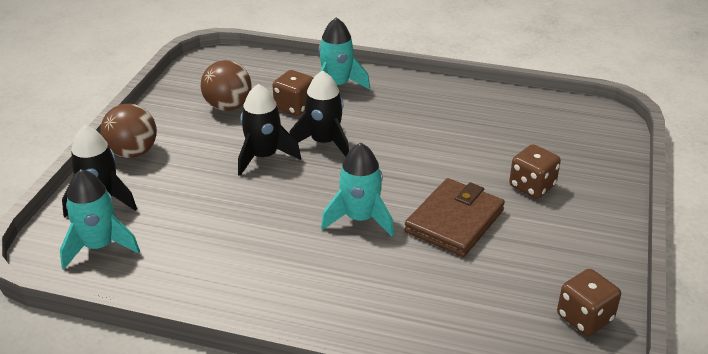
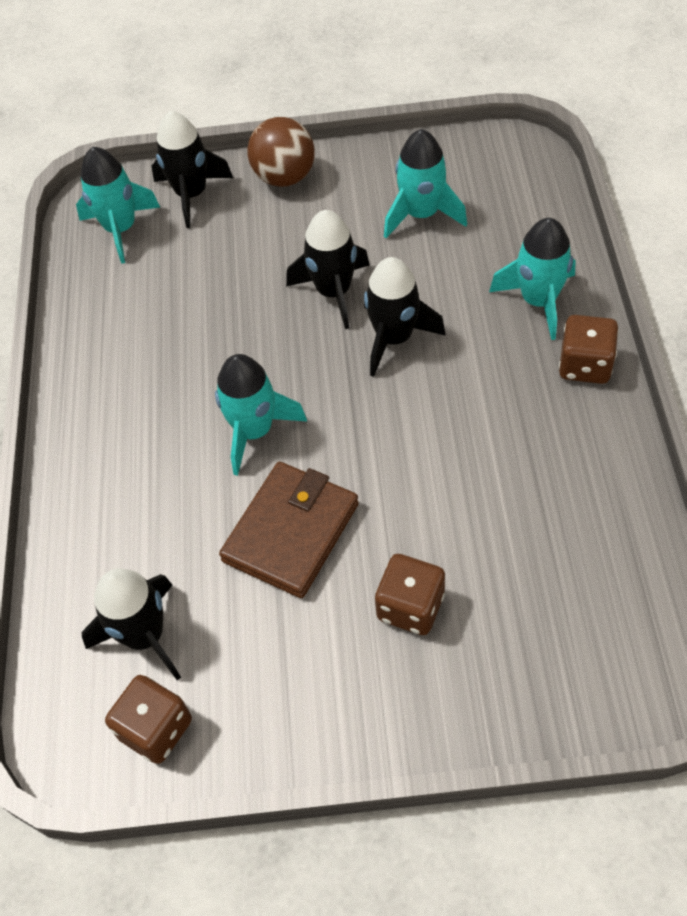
camera: 75 degrees right, 20 degrees up
(228, 106) = (421, 214): brown ball -> turquoise rocket
(294, 107) = (458, 277): brown dice -> brown dice (585, 365)
(454, 221) = (291, 532): brown wallet -> brown wallet turned 75 degrees counterclockwise
(507, 309) = (145, 635): none -> black rocket

